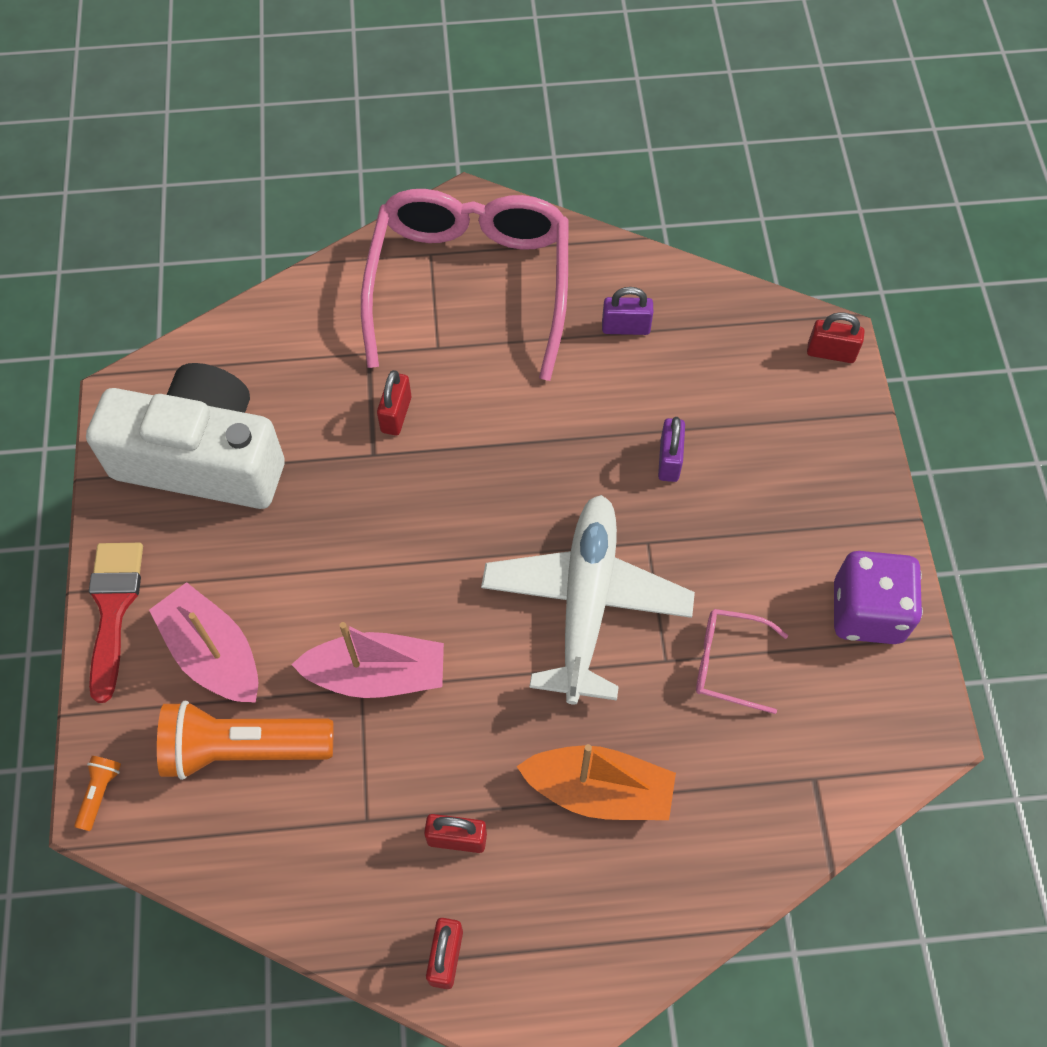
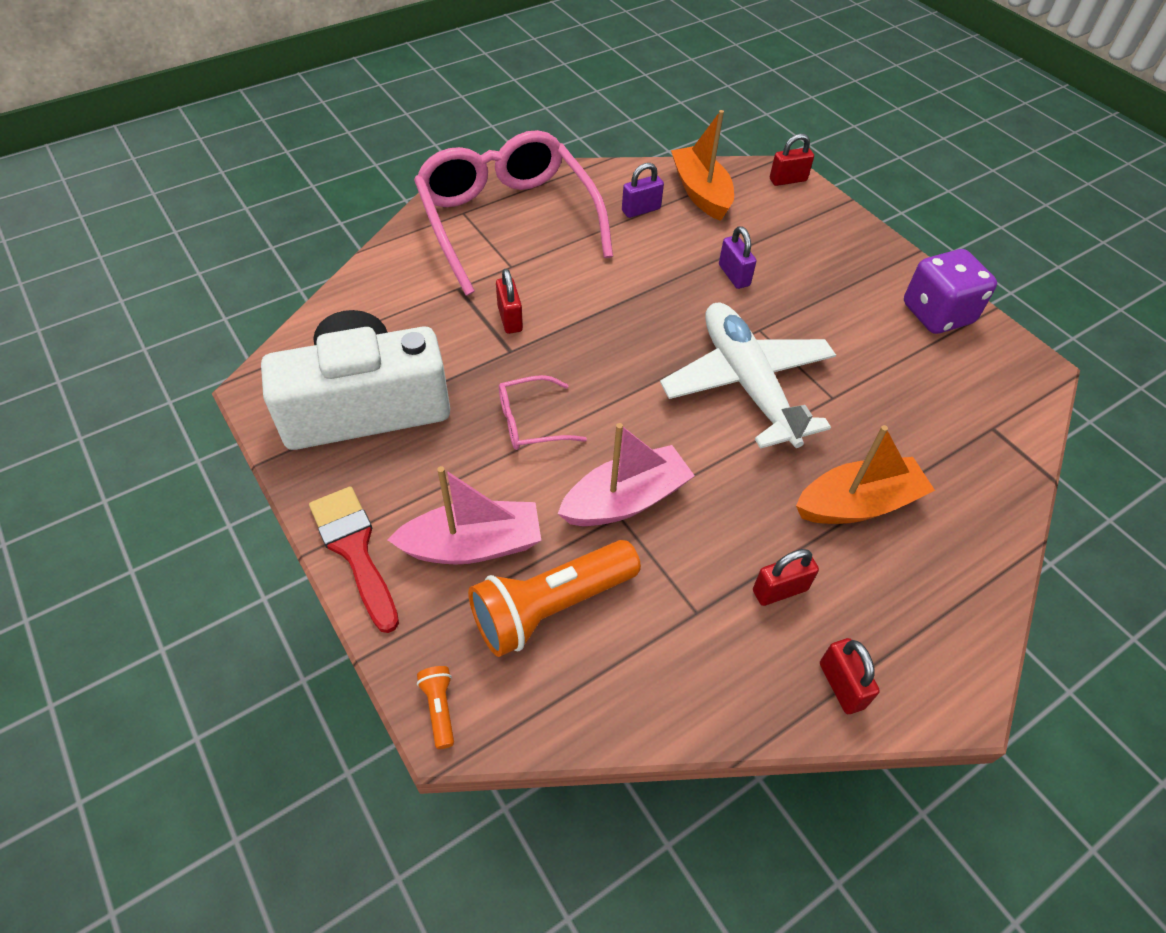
camera: 30 degrees left, 10 degrees down
(213, 654) = (473, 545): pink boat -> pink boat turned 150 degrees clockwise
(712, 330) = (701, 193): none -> orange boat
(728, 663) = (876, 381): pink glasses -> pink glasses (531, 422)

